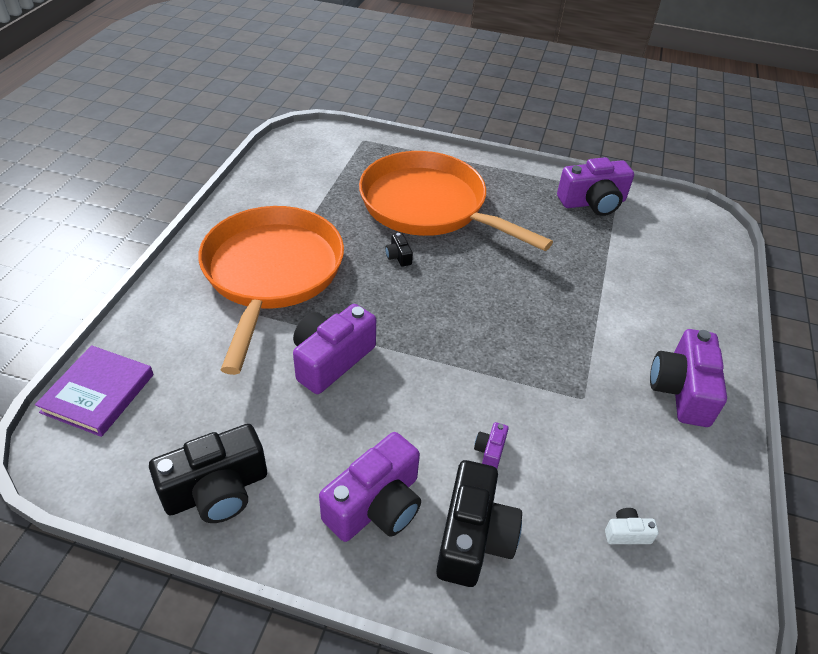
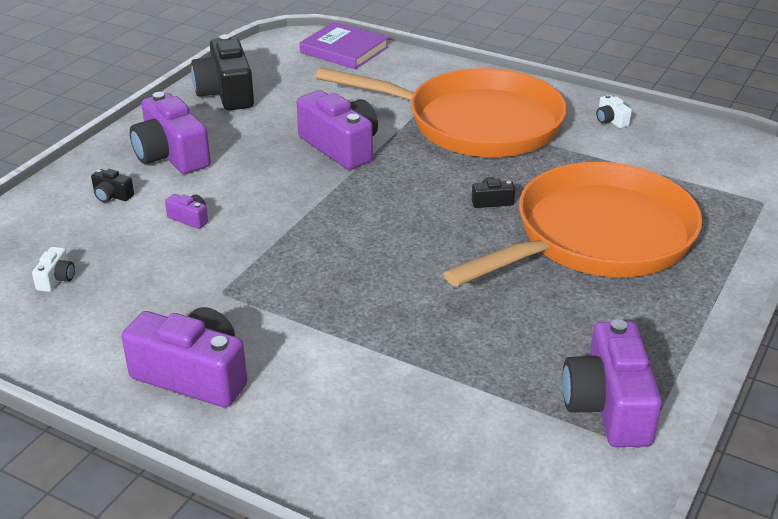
camera: 105 degrees right, 10 degrees down
(258, 199) = (611, 120): none -> white camera
(473, 537) = (112, 195): black camera -> black camera, size x0.44

